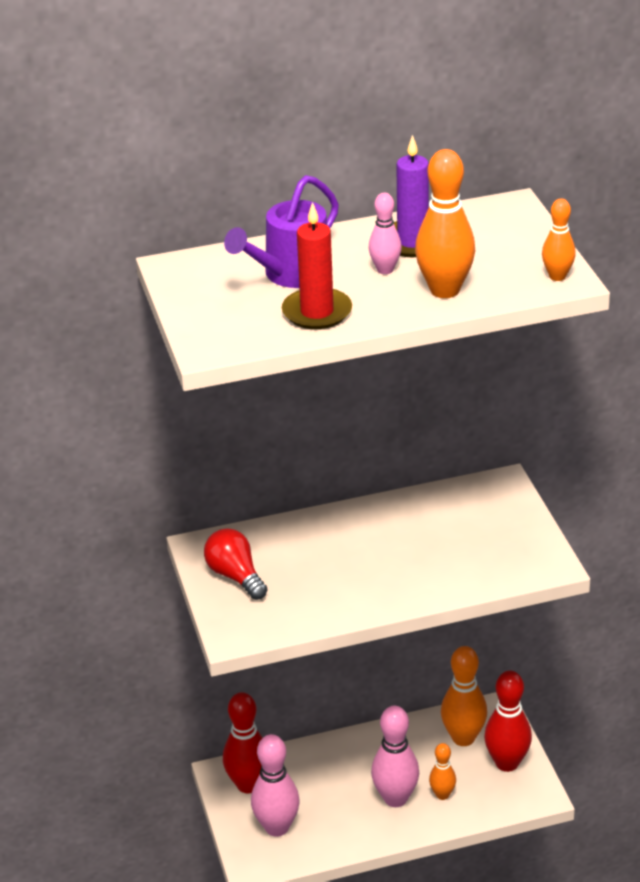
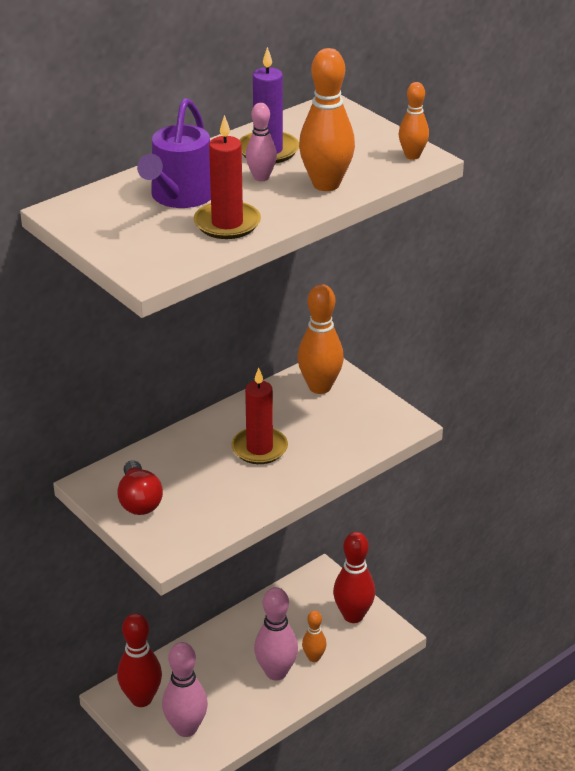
camera: 25 degrees left, 0 degrees up
(235, 576) = (139, 501): red light bulb -> red light bulb turned 135 degrees counterclockwise
(384, 553) = (259, 448): none -> red candle
(463, 738) = (306, 605): orange bowling pin -> orange bowling pin (320, 387)

